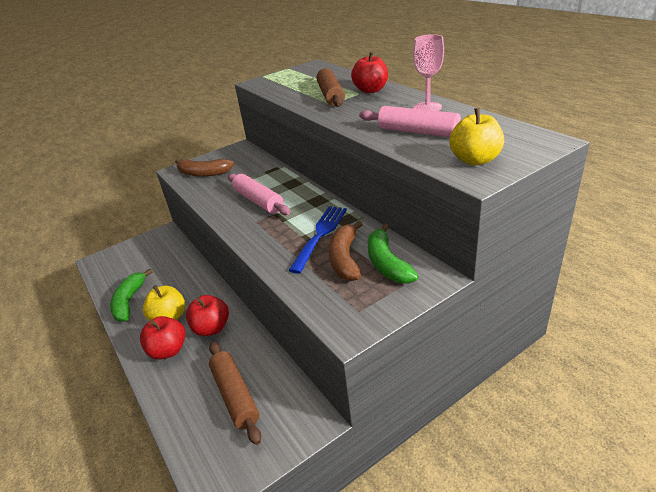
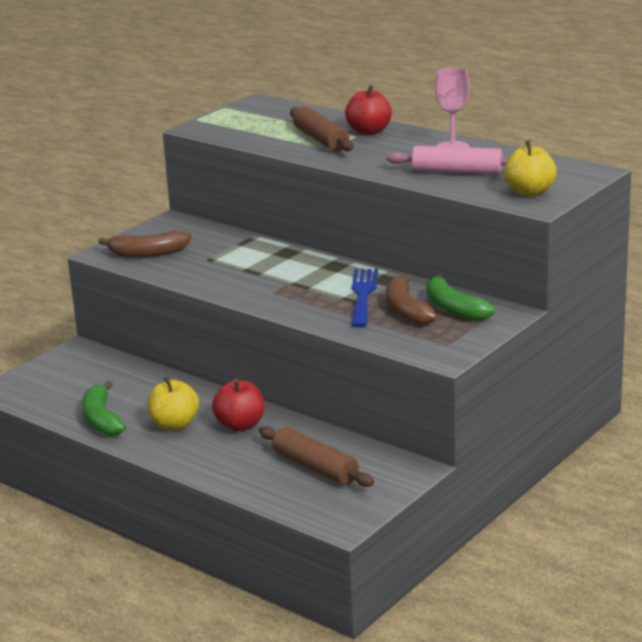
camera: 20 degrees left, 10 degrees down
(168, 350) = (201, 449): red apple -> none
(258, 201) = (257, 273): pink rolling pin -> none

